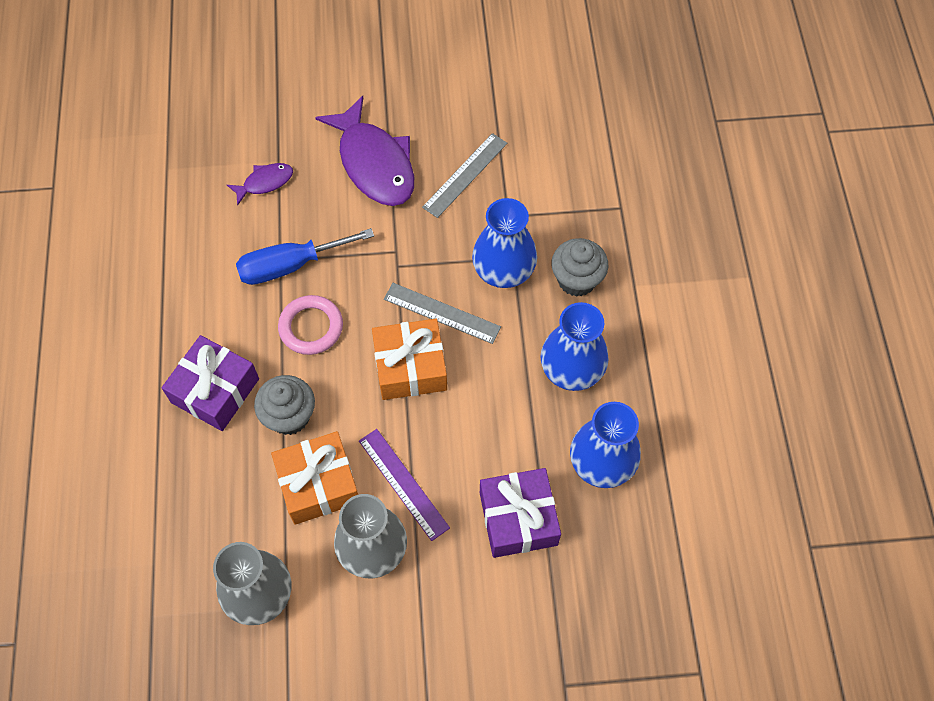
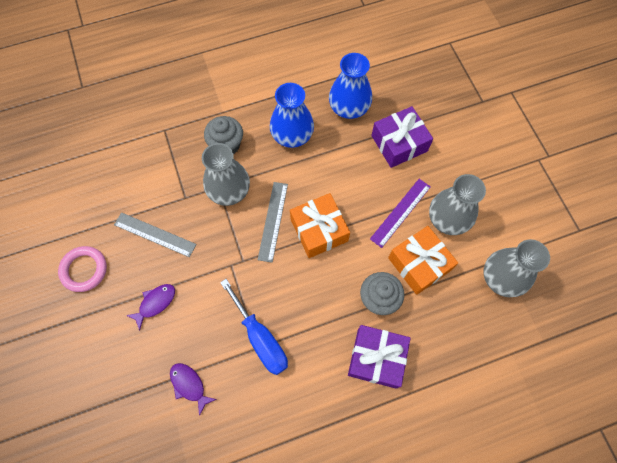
camera: 105 degrees left, 5 degrees up
(311, 327) = (307, 306): pink ring -> pink ring (84, 270)
(374, 163) = (155, 303): purple fish -> purple fish, size x0.48
(503, 269) = (229, 190): blue vase -> grey vase

